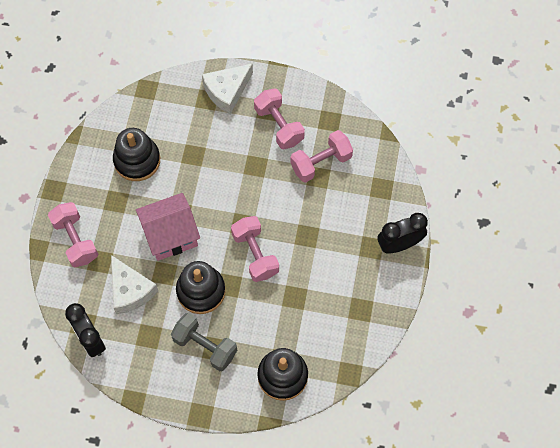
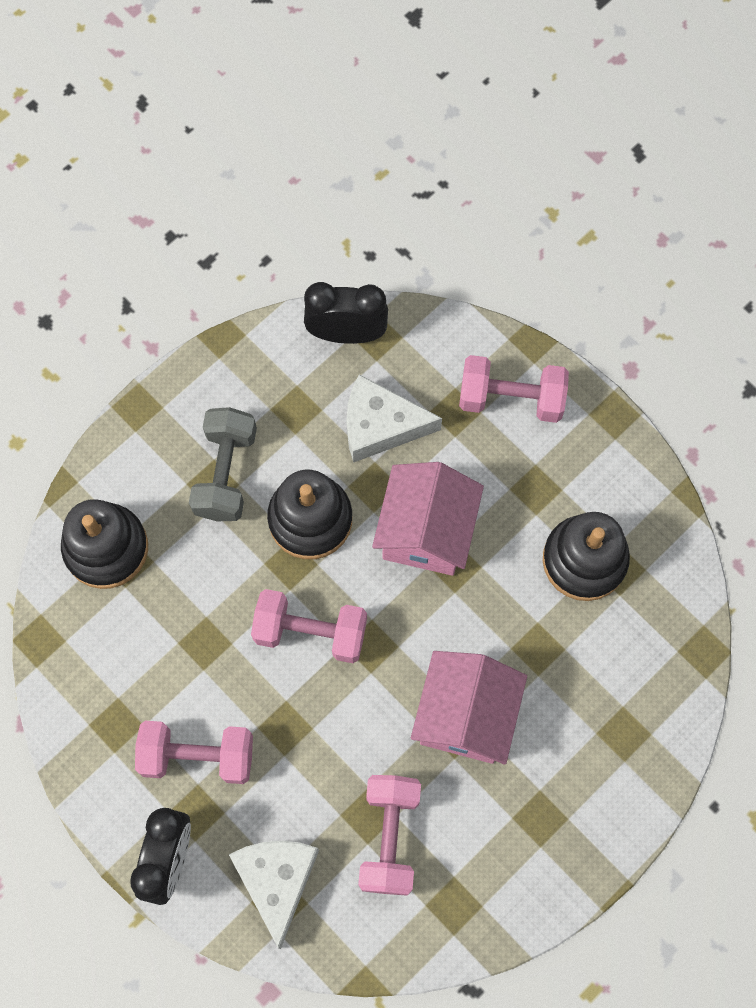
camera: 125 degrees right, 5 degrees up
(205, 346) = (226, 473): grey dumbbell -> grey dumbbell turned 60 degrees counterclockwise
(227, 91) = (618, 775): white cheese -> white cheese (277, 880)
(245, 165) = (465, 716): none -> pink house
(279, 125) = (500, 816): pink dumbbell -> pink dumbbell (198, 756)

